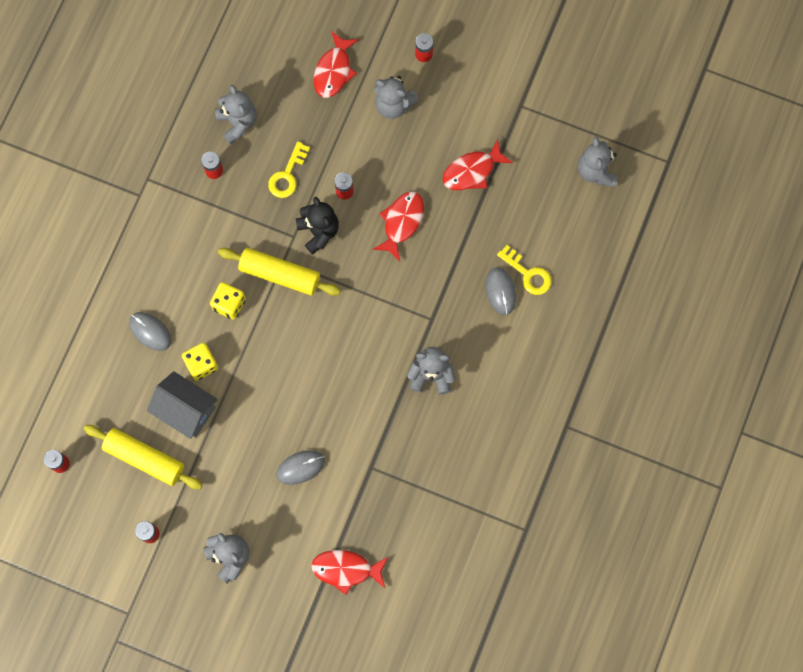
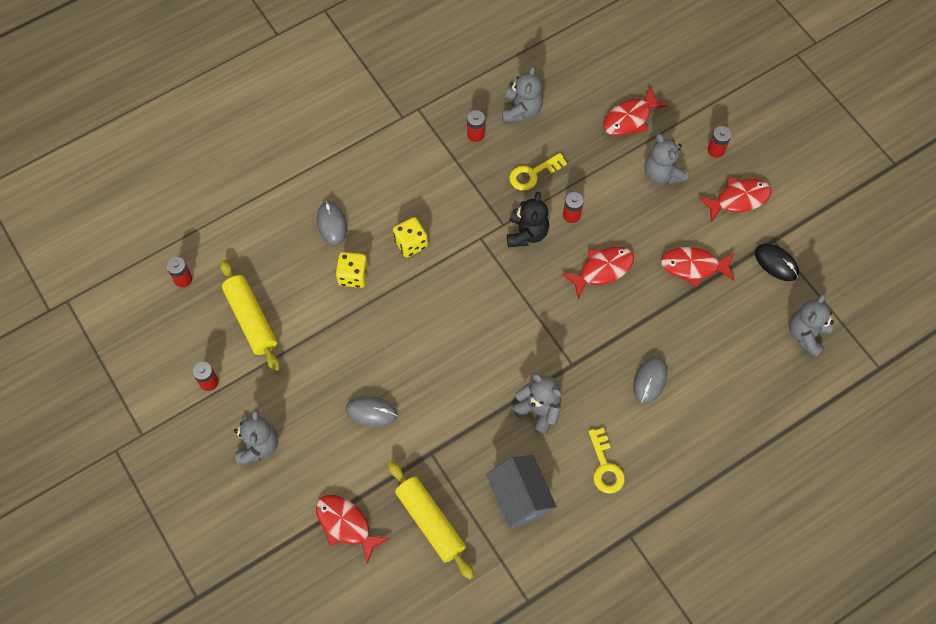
camera: 35 degrees right, 10 degrees down
(186, 410) = (313, 303): grey house -> grey house (519, 498)
(280, 274) = (469, 246): yellow rolling pin -> yellow rolling pin (430, 522)
(470, 87) = (738, 199): none -> red fish
(528, 274) = (684, 381): yellow key -> yellow key (605, 466)
(535, 124) = (776, 263): none -> black mouse

